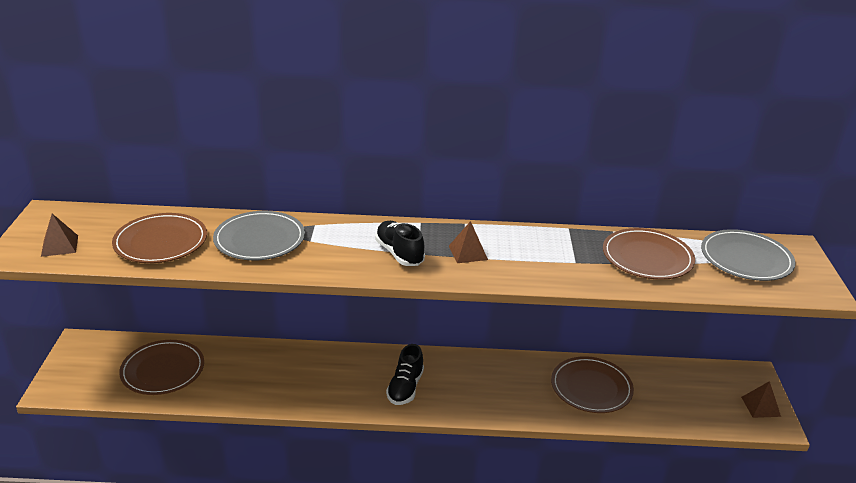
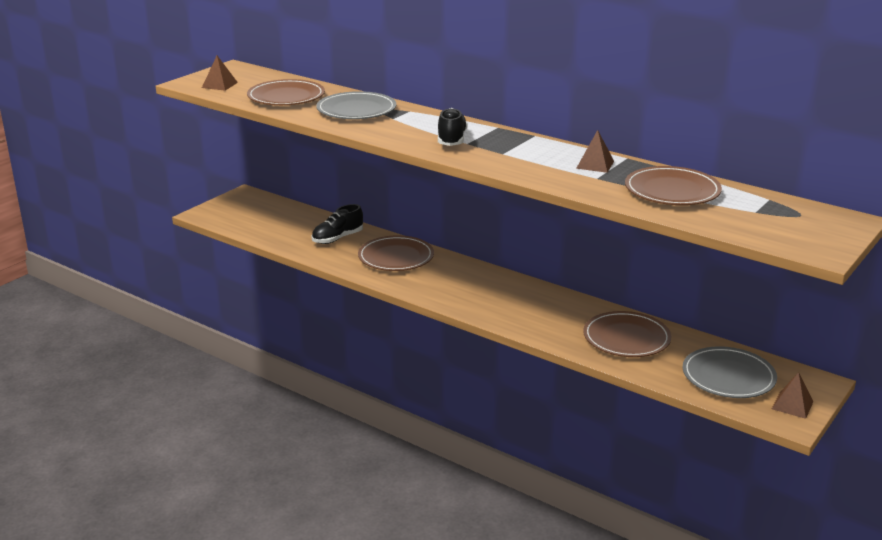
camera: 35 degrees right, 5 degrees down
(163, 370) = (285, 225): brown plate -> brown plate (396, 257)
(405, 388) = (456, 288): black shoe -> black shoe (337, 238)
(468, 252) = (509, 152): brown pyramid -> brown pyramid (595, 164)
(746, 259) = (776, 214): grey plate -> grey plate (728, 376)

